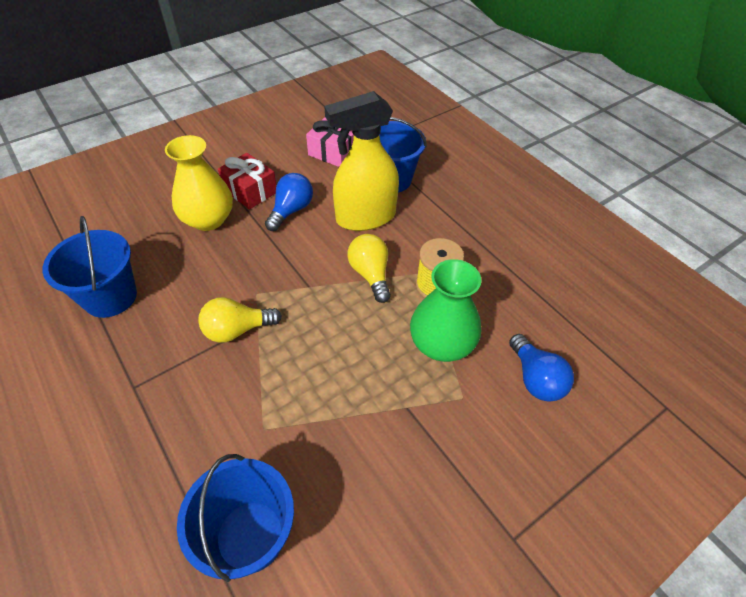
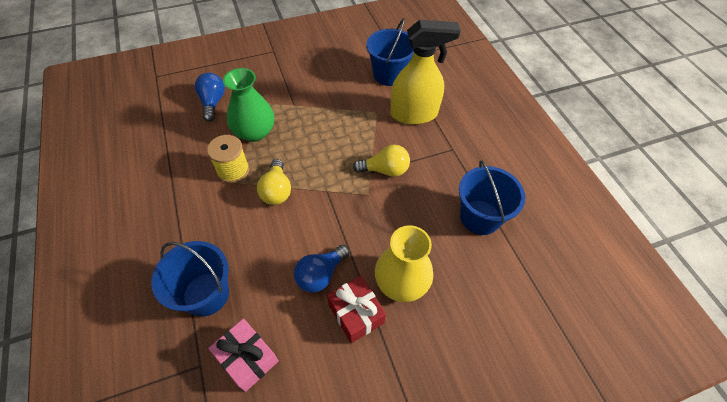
camera: 165 degrees left, 5 degrees up
(365, 217) = (255, 249): yellow spray bottle -> yellow spray bottle (414, 114)

